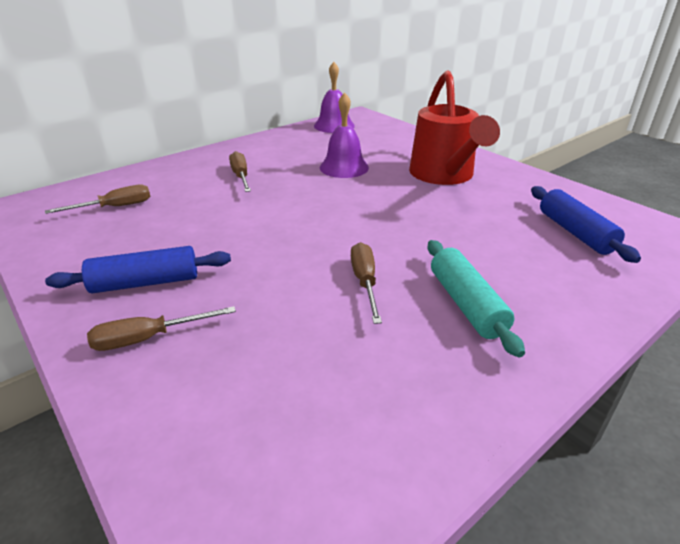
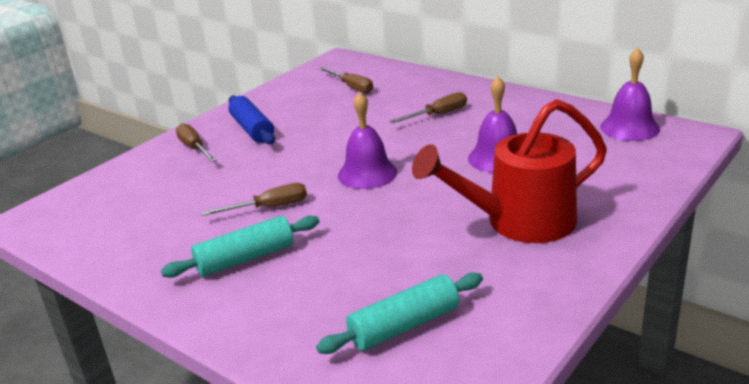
camera: 80 degrees right, 5 degrees down
(329, 221) = (367, 173): none -> purple bell
(575, 232) = (404, 326): blue rolling pin -> turquoise rolling pin

